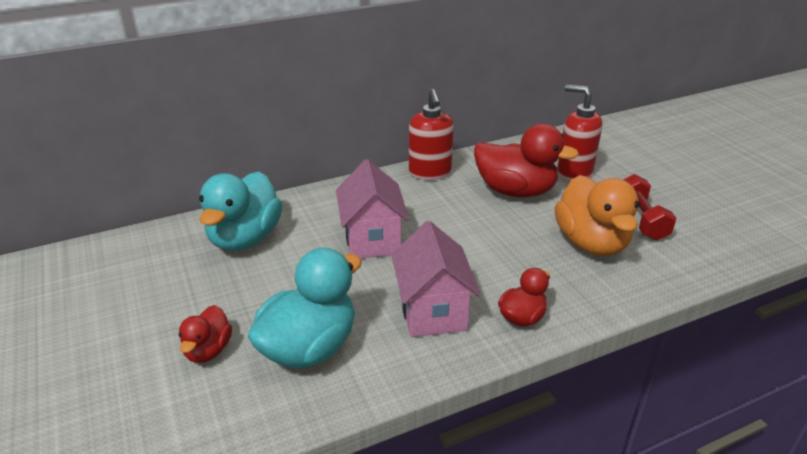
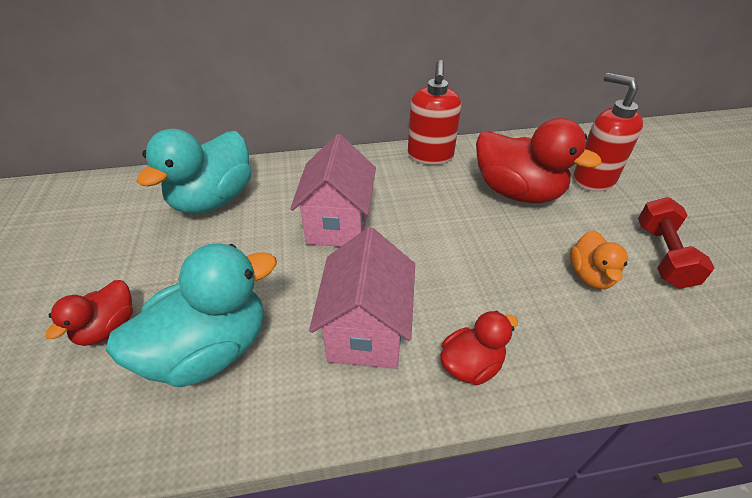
camera: 15 degrees right, 10 degrees up
(591, 243) = (590, 275): orange duck -> orange duck, size x0.53

